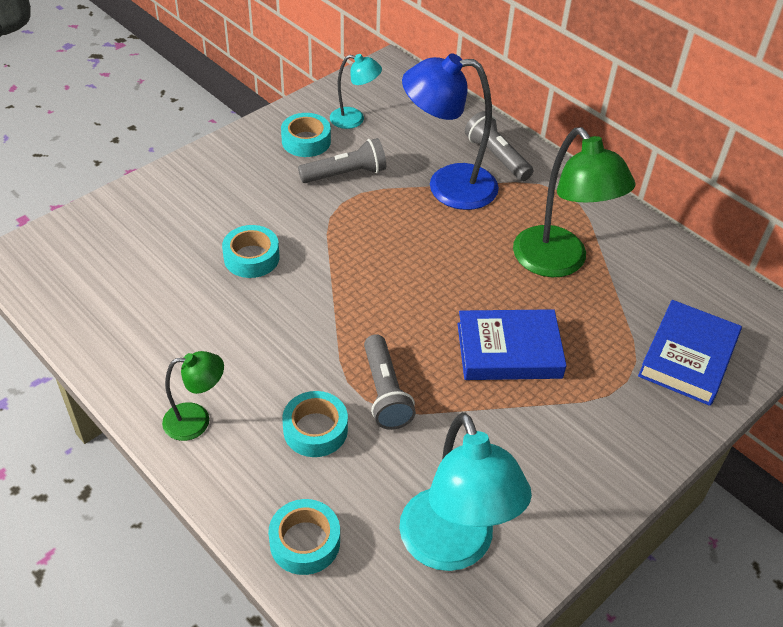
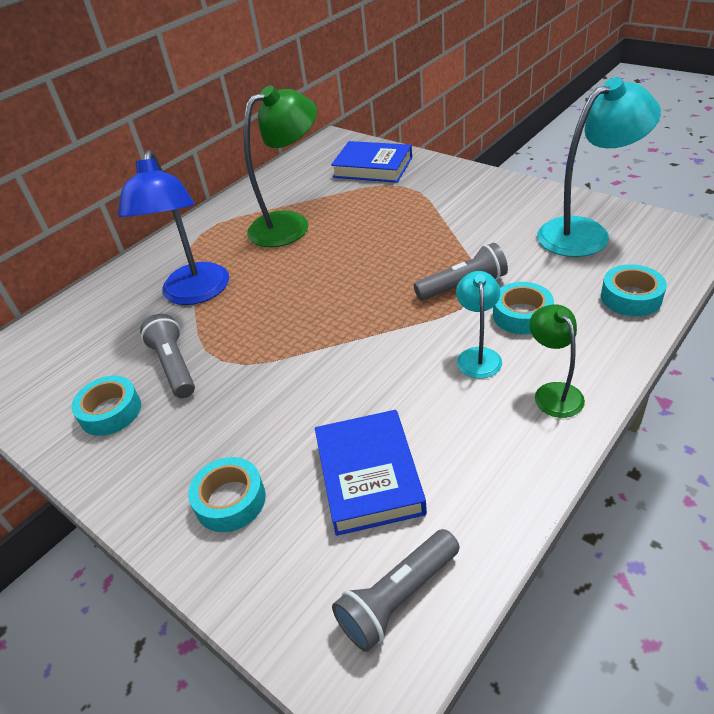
camera: 90 degrees left, 5 degrees down
(251, 257) = (318, 410): turquoise tape -> turquoise tape (230, 500)
(354, 119) = (74, 379): turquoise lamp -> turquoise lamp (478, 356)
(497, 157) = (151, 272): grey flashlight -> grey flashlight (397, 597)
(509, 350) = (393, 234): blue book -> blue book (369, 476)

